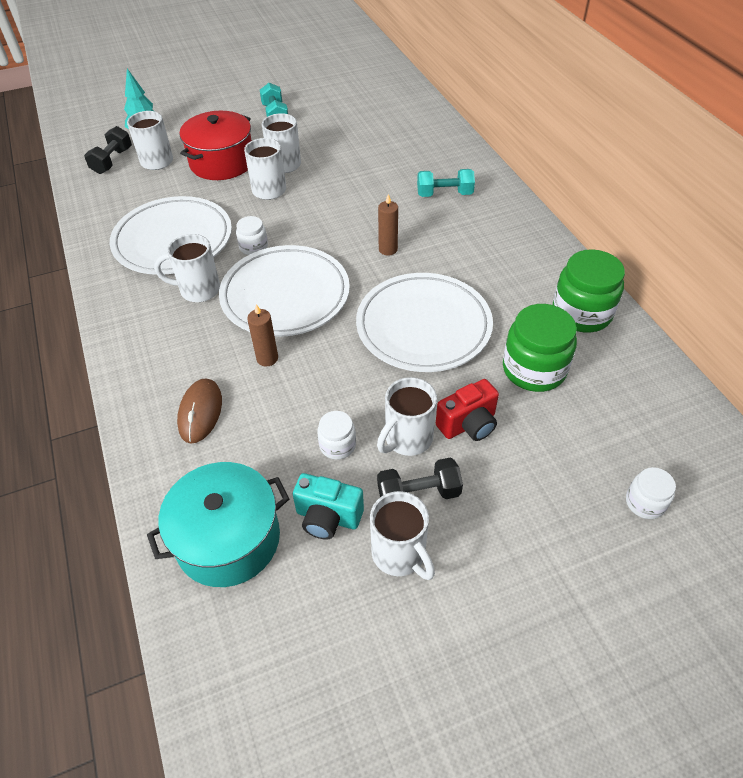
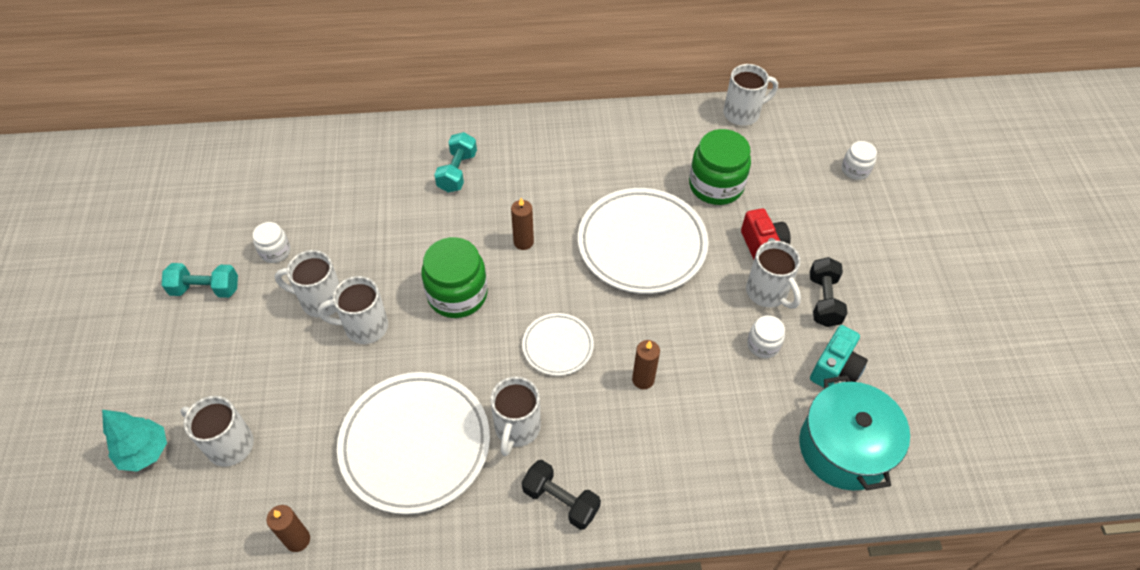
camera: 75 degrees left, 5 degrees up
(91, 208) = (297, 540): none -> brown candle
(112, 161) = (194, 504): black dumbbell -> black dumbbell (561, 500)
(200, 412) = (697, 450): brown mouse -> none
(222, 162) = (278, 367): red pot -> none
(253, 247) = (466, 361): white jar -> white jar (275, 251)
(285, 295) = (557, 346): white plate -> white plate, size x0.51
(400, 554) = (876, 328): white mug -> white mug (742, 113)
(581, 313) = (663, 133): green jar -> green jar (457, 294)

